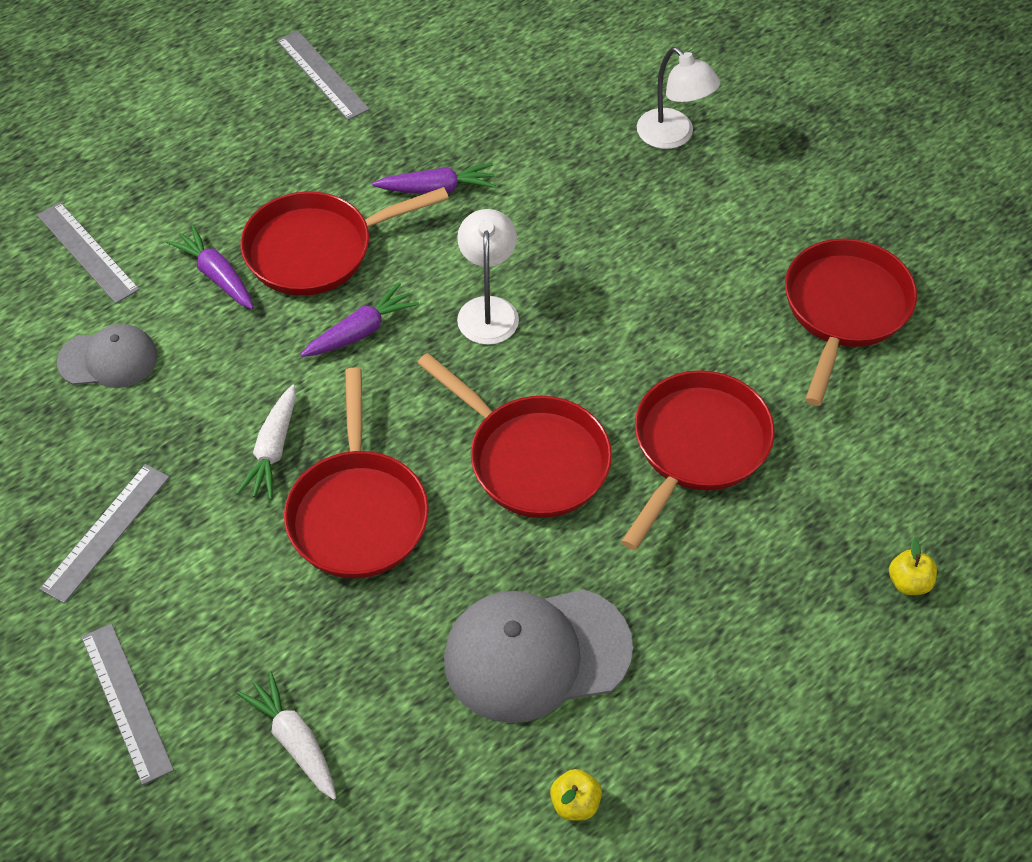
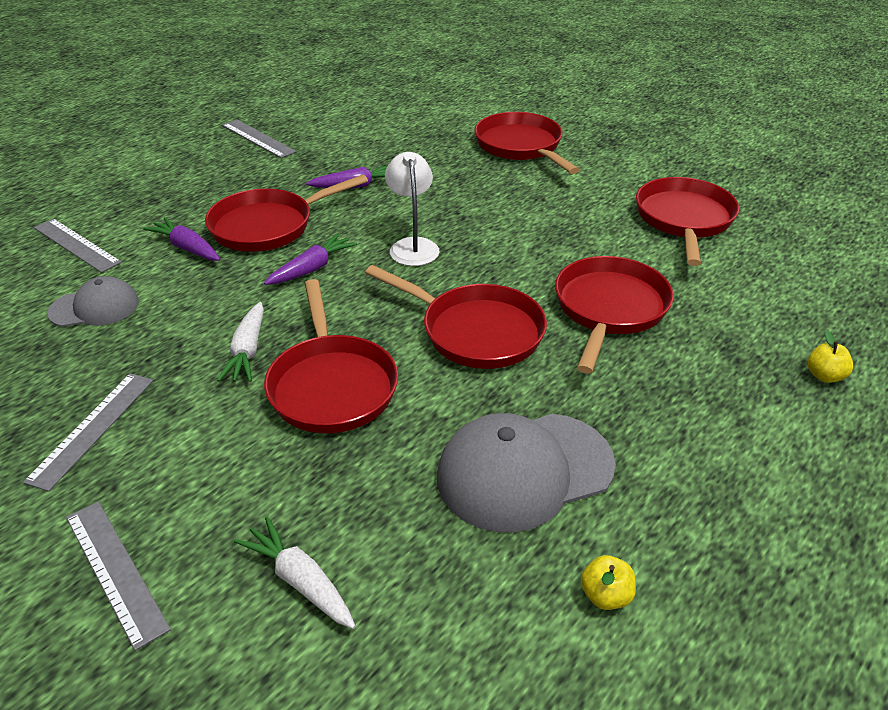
camera: 10 degrees left, 15 degrees down
(673, 136) = (521, 146): white lamp -> red pan

